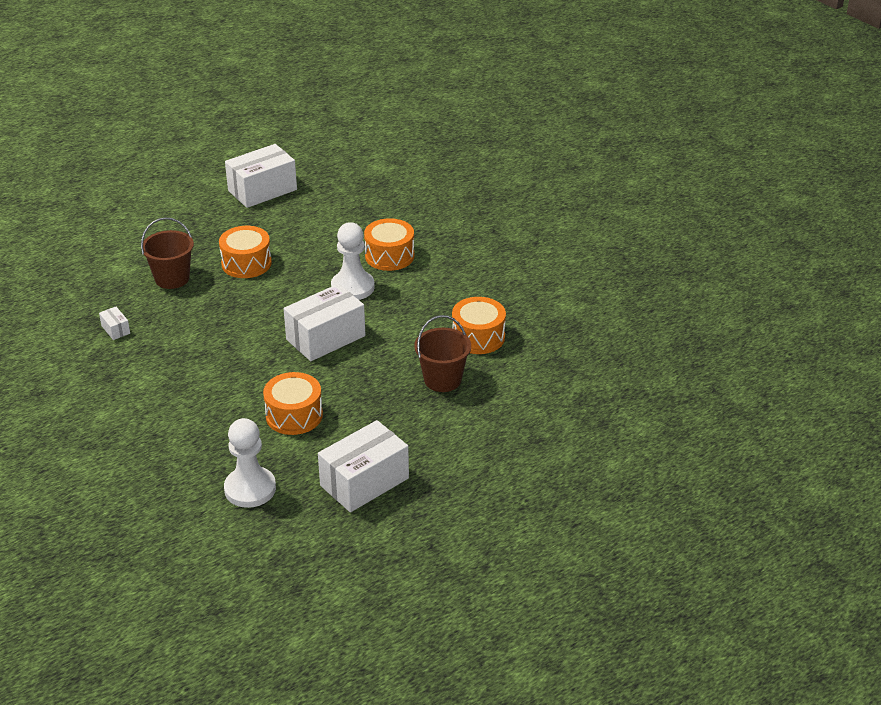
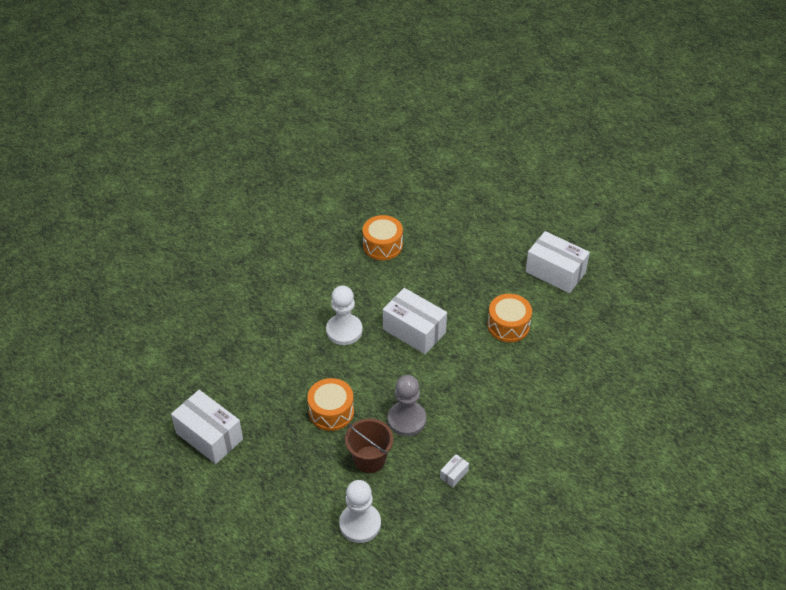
camera: 105 degrees left, 10 degrees up
(204, 310) = (406, 420): none -> grey pawn
(250, 489) = (590, 328): white pawn -> white pawn (360, 524)
(389, 256) = (293, 318): orange drum -> none
(442, 380) = (437, 255): brown bucket -> none

